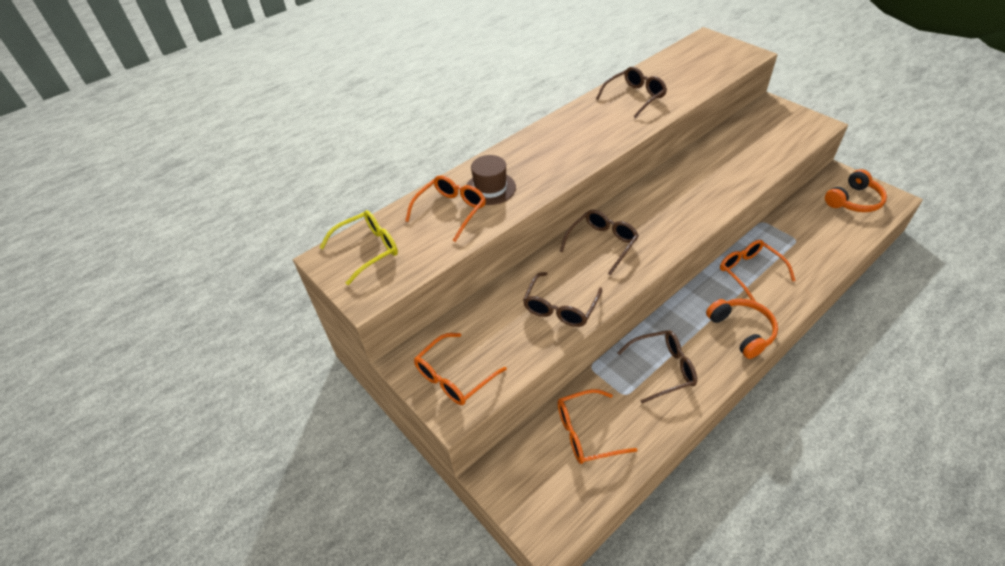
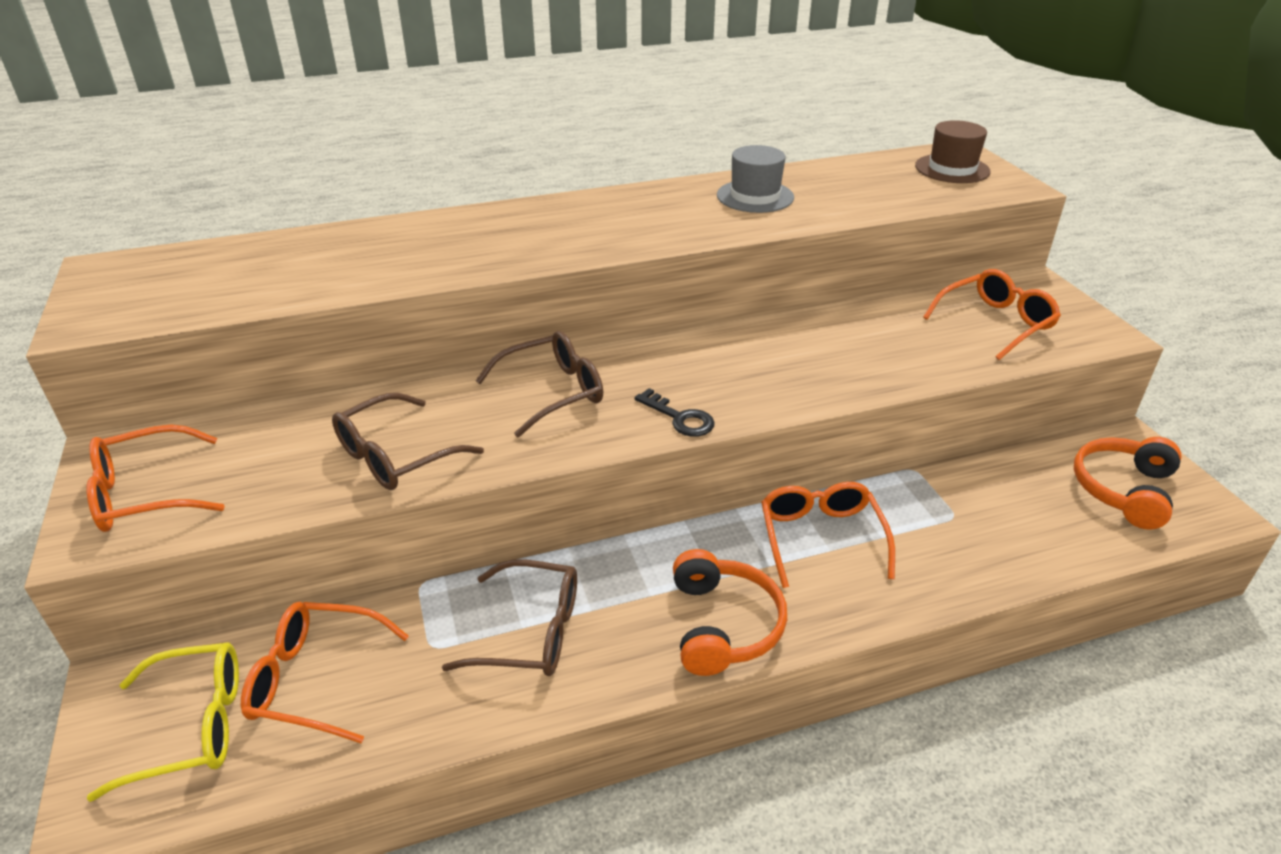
camera: 20 degrees right, 10 degrees down
(368, 250) = (161, 273): yellow glasses -> yellow glasses (192, 726)
(451, 211) = (322, 260): orange glasses -> orange glasses (995, 323)
(490, 188) = (408, 249): brown hat -> brown hat (952, 169)
(635, 97) = (755, 196): brown glasses -> grey hat
(675, 236) = (680, 418): none -> black key
(853, 200) = (1123, 490): orange headphones -> orange headphones turned 135 degrees clockwise

